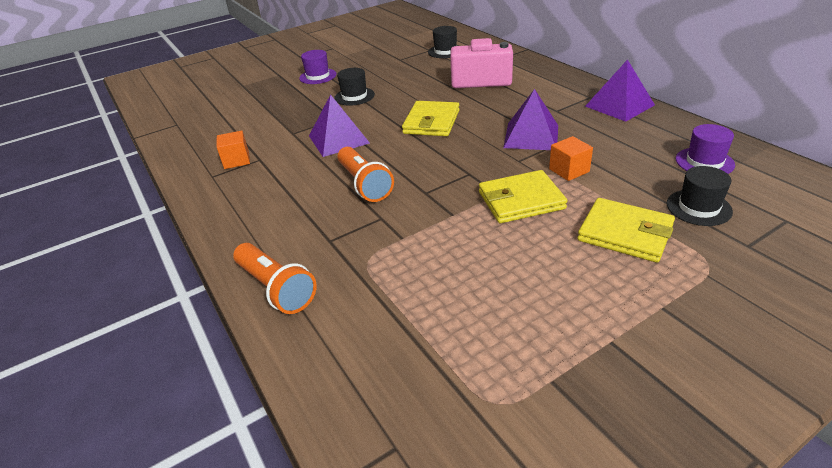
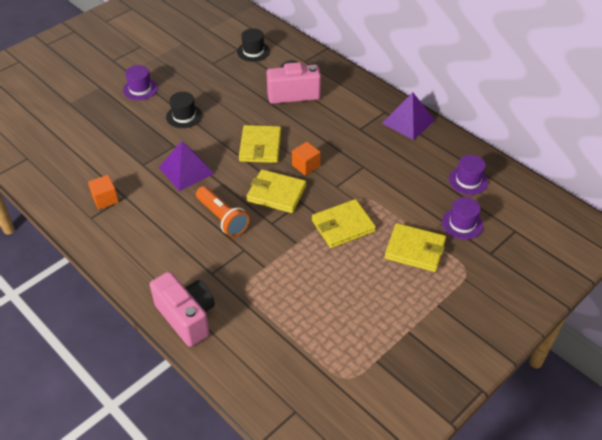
camera: 15 degrees left, 10 degrees up
(276, 288) = (187, 317): orange flashlight -> pink camera
(439, 164) = (276, 193): none -> yellow wallet
(531, 136) = (343, 159): purple pyramid -> none
(569, 170) = (374, 194): orange cube -> orange cube (306, 165)
(698, 207) = (462, 224): black hat -> purple hat

